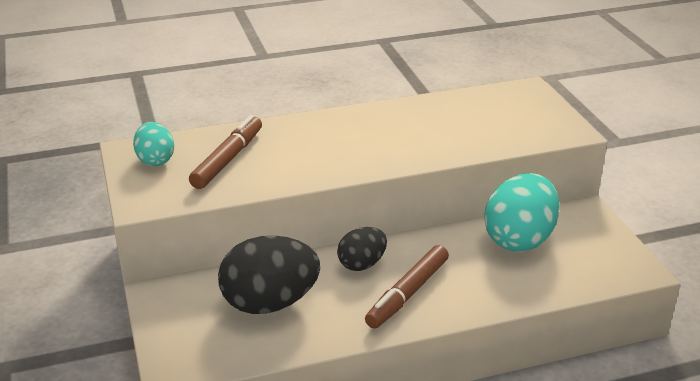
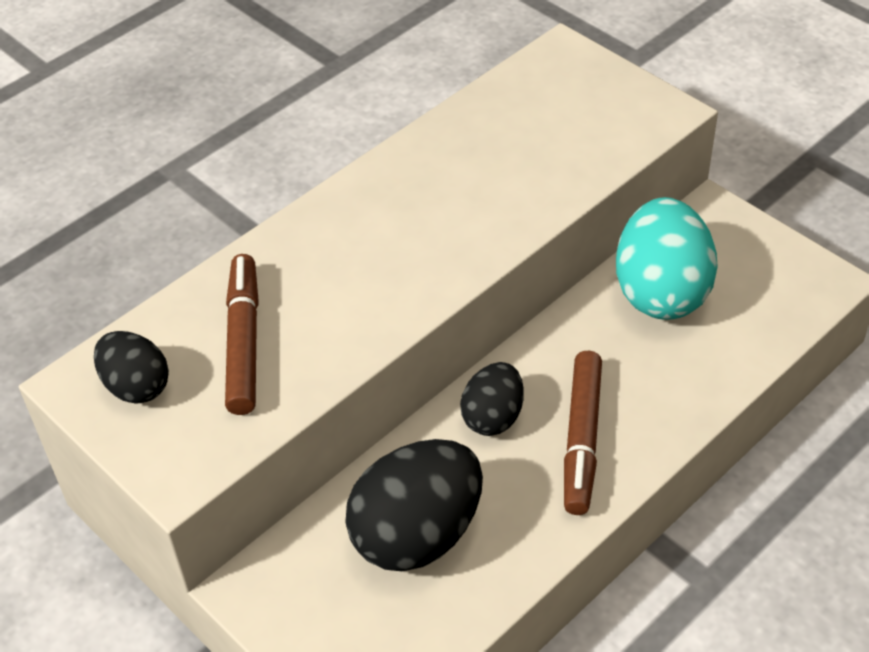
camera: 25 degrees left, 15 degrees up
(155, 160) = (136, 386): turquoise egg -> black egg

